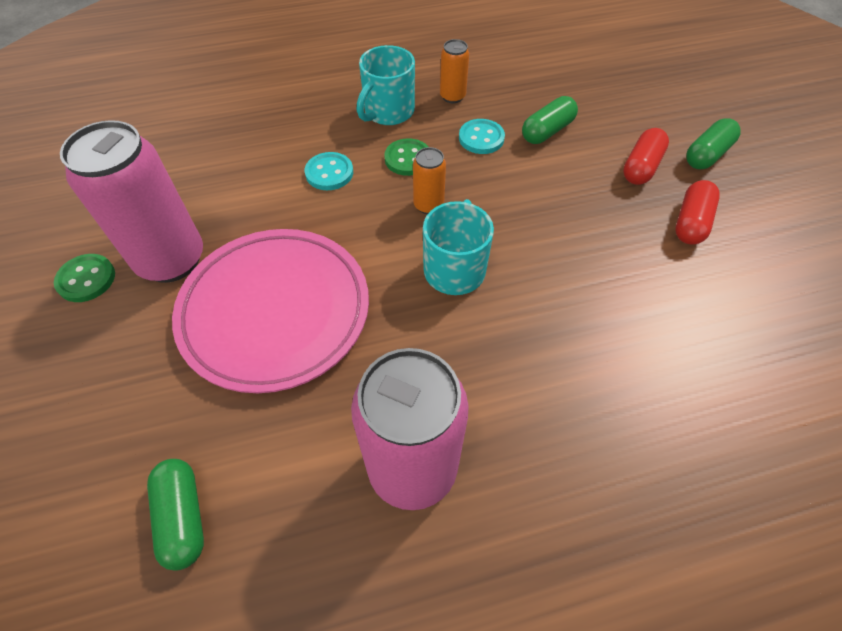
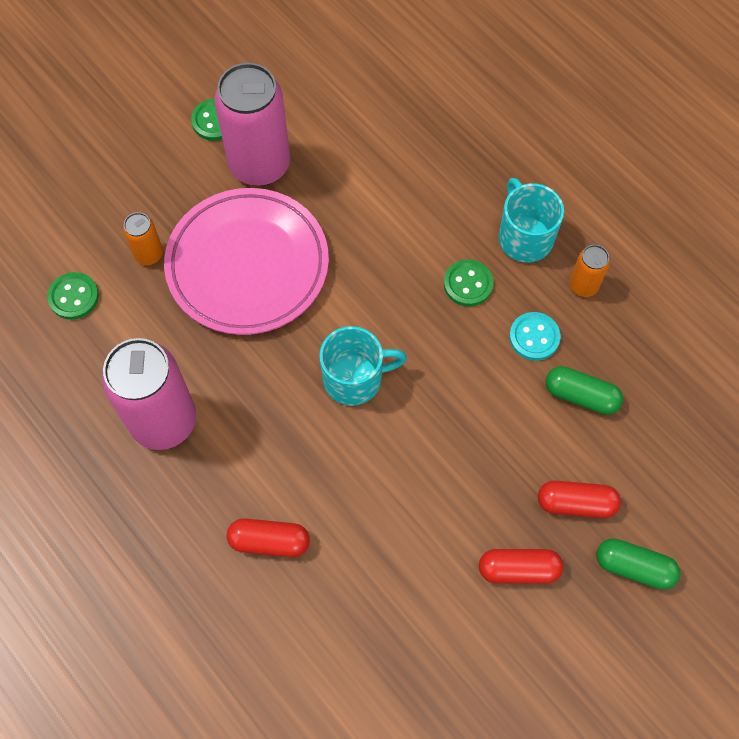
camera: 65 degrees right, 10 degrees up
(183, 517) = (73, 297): green capsule -> green button
(329, 173) = (413, 227): turquoise button -> none
(388, 112) = (524, 237): turquoise mug -> turquoise mug turned 60 degrees clockwise
(428, 205) = (417, 327): orange can -> orange can (149, 254)
(604, 410) = (269, 541): none -> red capsule

